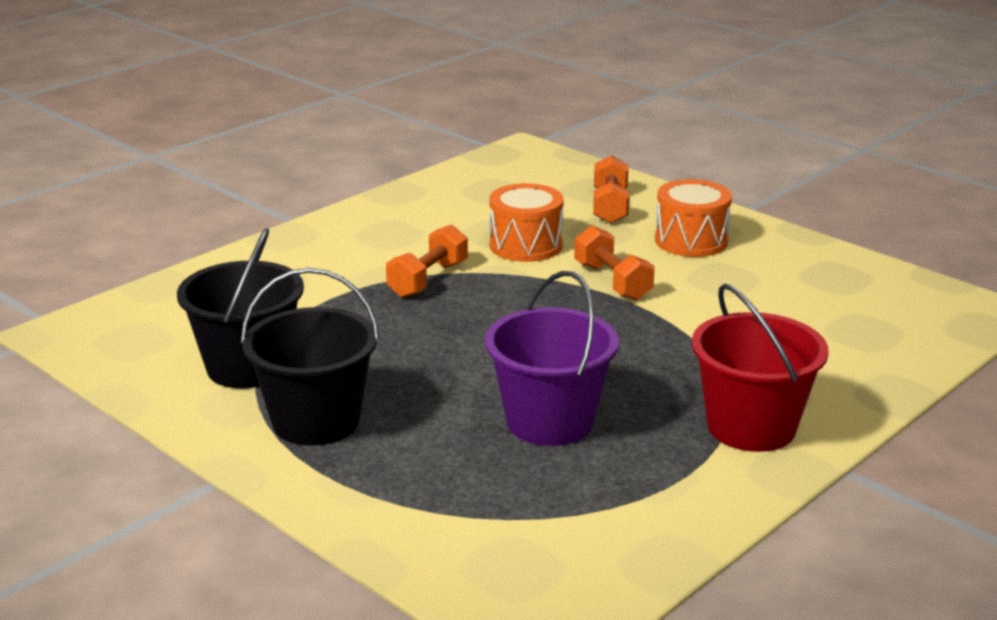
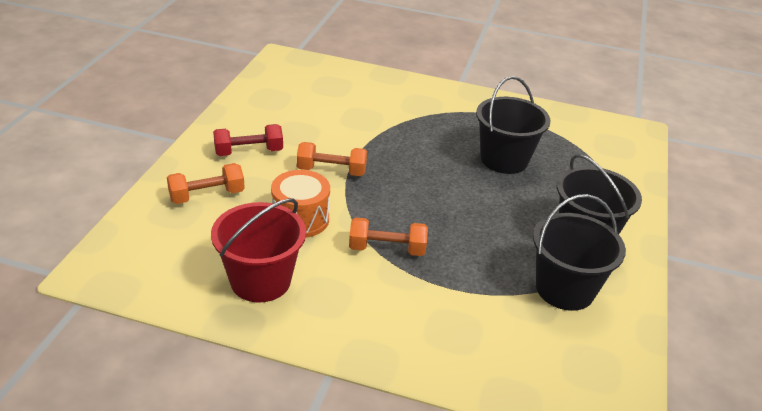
camera: 120 degrees left, 10 degrees up
(550, 421) = (504, 159): purple bucket -> black bucket
(612, 281) = (331, 171): orange dumbbell -> orange dumbbell turned 60 degrees clockwise
(691, 241) = (249, 152): orange drum -> red dumbbell
(751, 427) = (452, 105): red bucket -> red bucket (260, 281)

